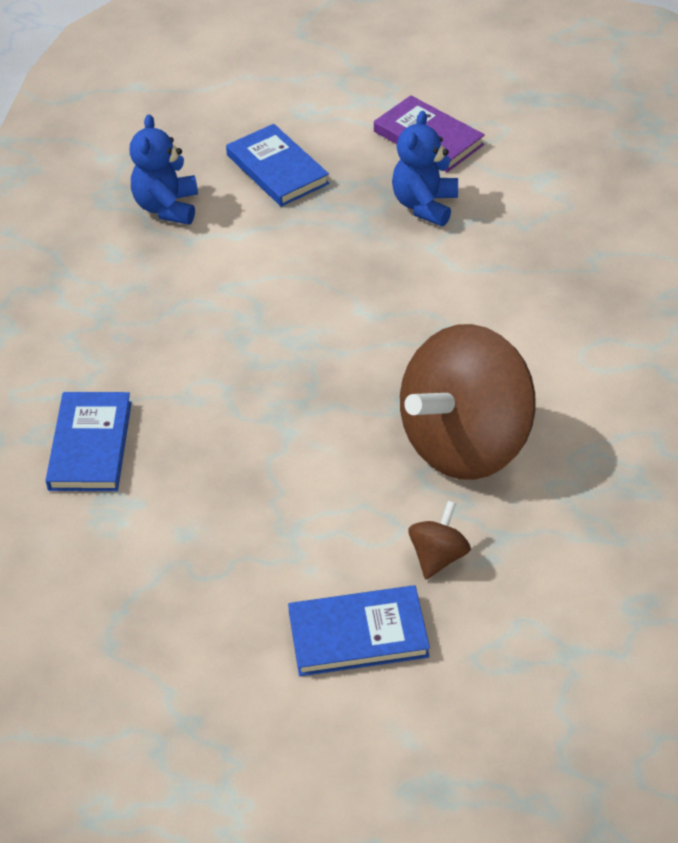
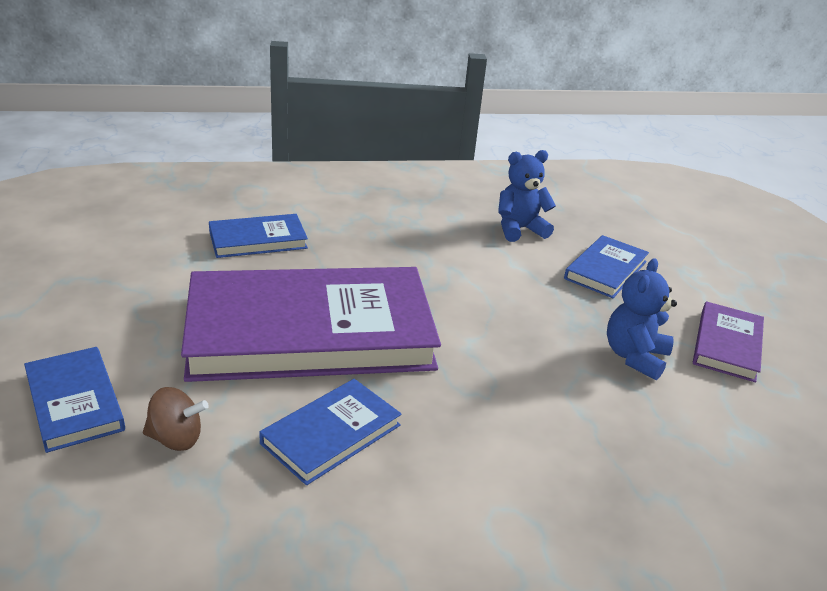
camera: 65 degrees right, 15 degrees down
(302, 430) = (310, 332): none -> purple book
(424, 205) = (634, 357): blue teddy bear -> blue teddy bear turned 60 degrees counterclockwise
(465, 443) = (331, 434): brown spinning top -> blue book

